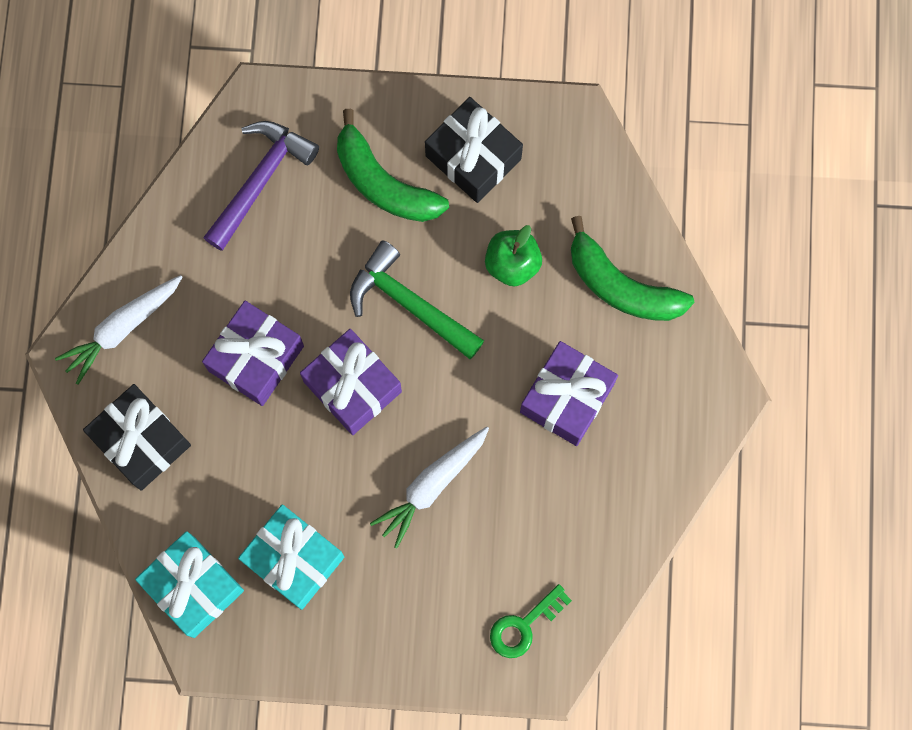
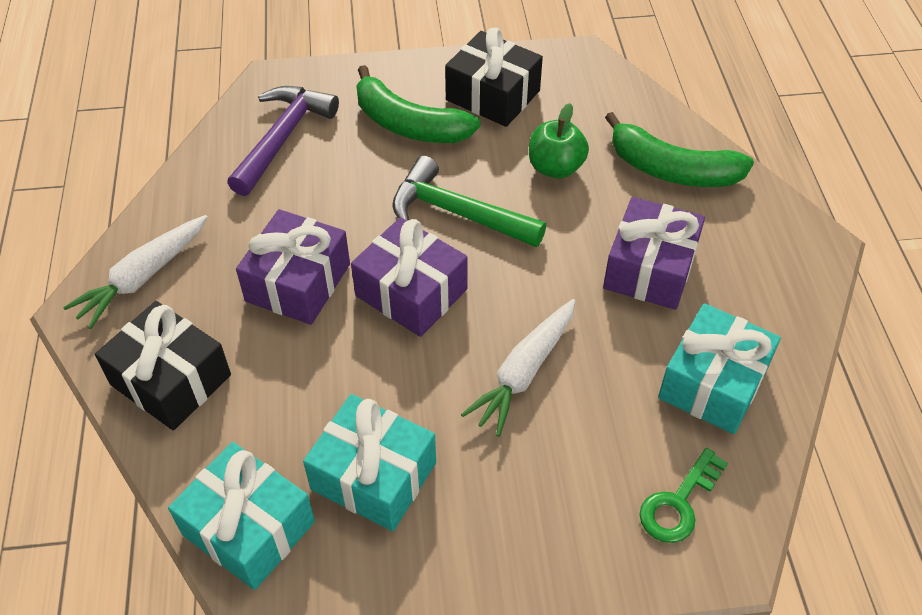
camera: 10 degrees left, 25 degrees down
(585, 524) = (713, 383): none -> turquoise gift

